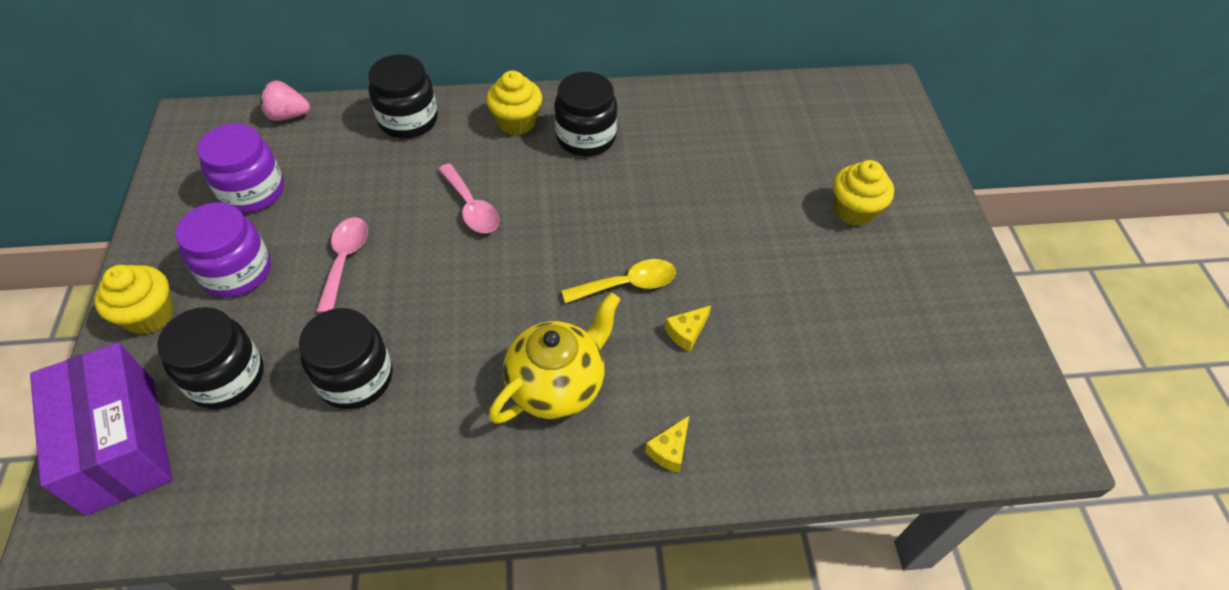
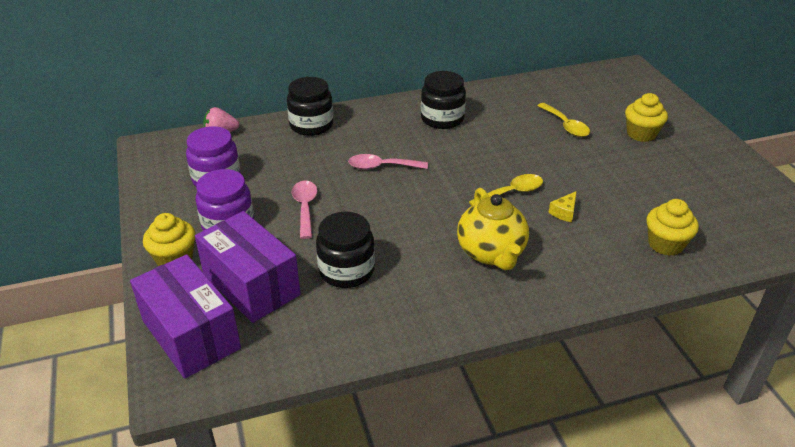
camera: 10 degrees left, 15 degrees down
(226, 377) = (251, 285): black jar -> purple box
(471, 208) = (381, 167): pink spoon -> pink spoon turned 135 degrees clockwise
(516, 122) = (389, 117): yellow cupcake -> yellow cupcake (665, 244)
(557, 385) = (491, 253): yellow teapot -> yellow teapot turned 135 degrees clockwise
(669, 450) = (585, 275): yellow cheese -> none
(752, 178) = (566, 126): none -> yellow spoon

